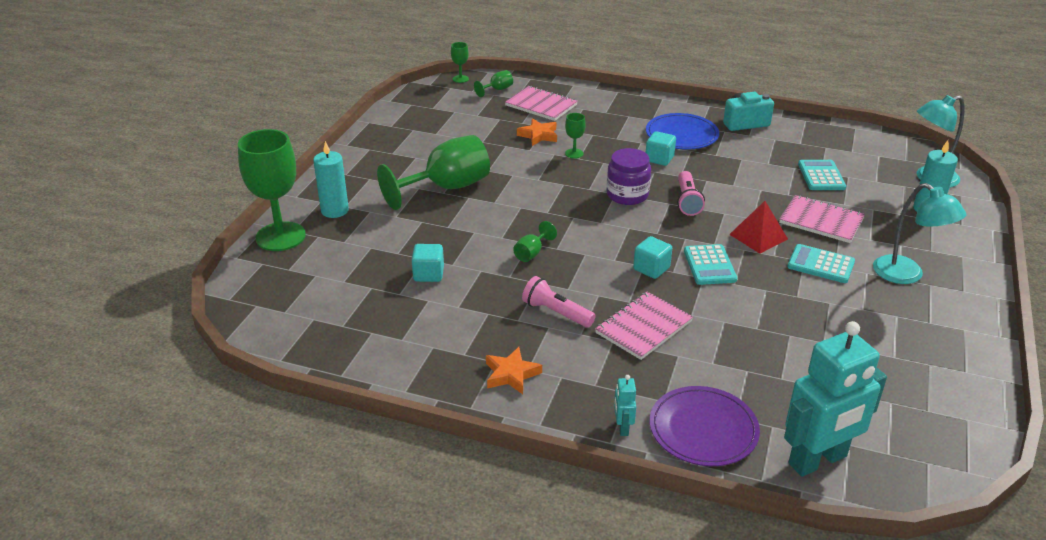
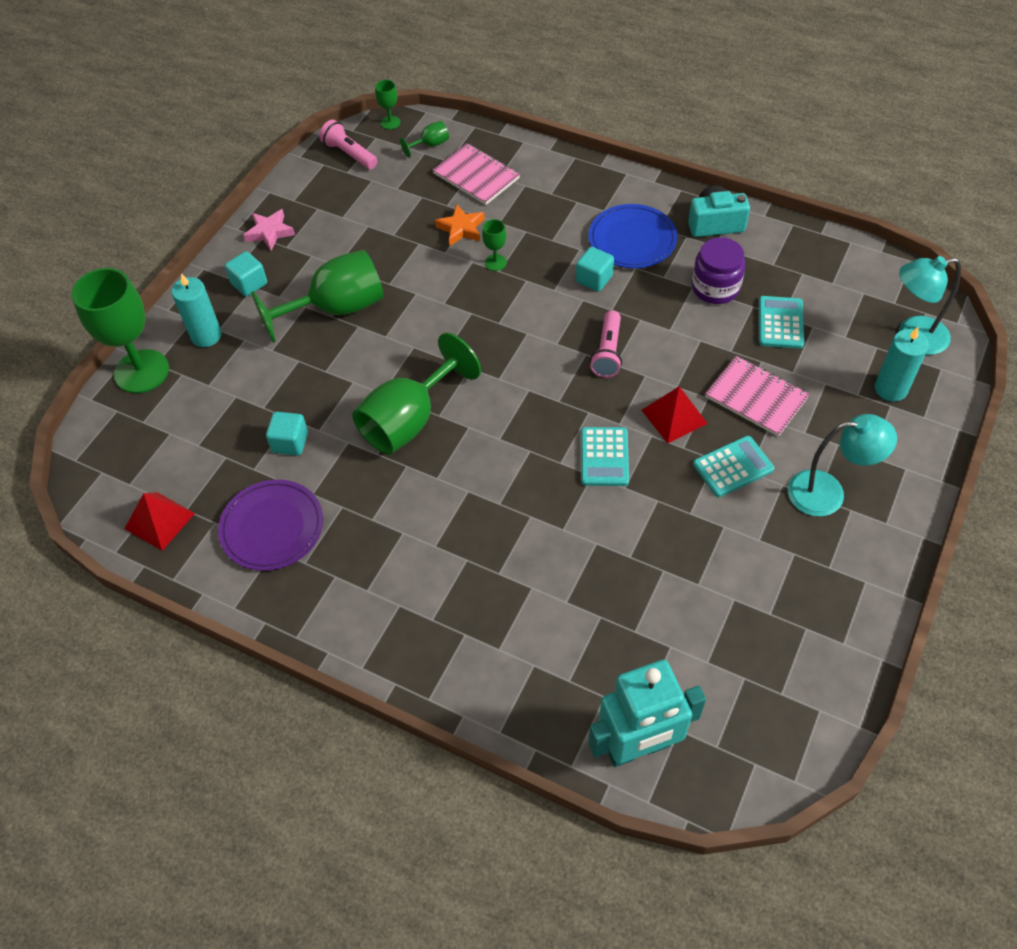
camera: 10 degrees right, 20 degrees up
(319, 335) = (160, 521): none -> red pyramid
(375, 145) = (269, 232): none -> pink star
(511, 374) = (347, 596): orange star -> none
(532, 253) = (409, 420): green goblet -> green goblet, size x2.33
(556, 312) = (415, 512): pink flashlight -> pink flashlight (349, 154)
(622, 427) = (446, 680): turquoise robot -> none
(627, 195) = (540, 336): purple jar -> purple jar (715, 288)
(643, 327) = (505, 543): pink notebook -> none
(651, 269) = (537, 456): turquoise cube -> turquoise cube (249, 283)
(703, 429) = (530, 692): purple plate -> purple plate (272, 527)
(820, 264) = (733, 467): turquoise calculator -> turquoise calculator turned 120 degrees clockwise
(906, 275) = (828, 493): turquoise lamp -> turquoise lamp turned 60 degrees counterclockwise

